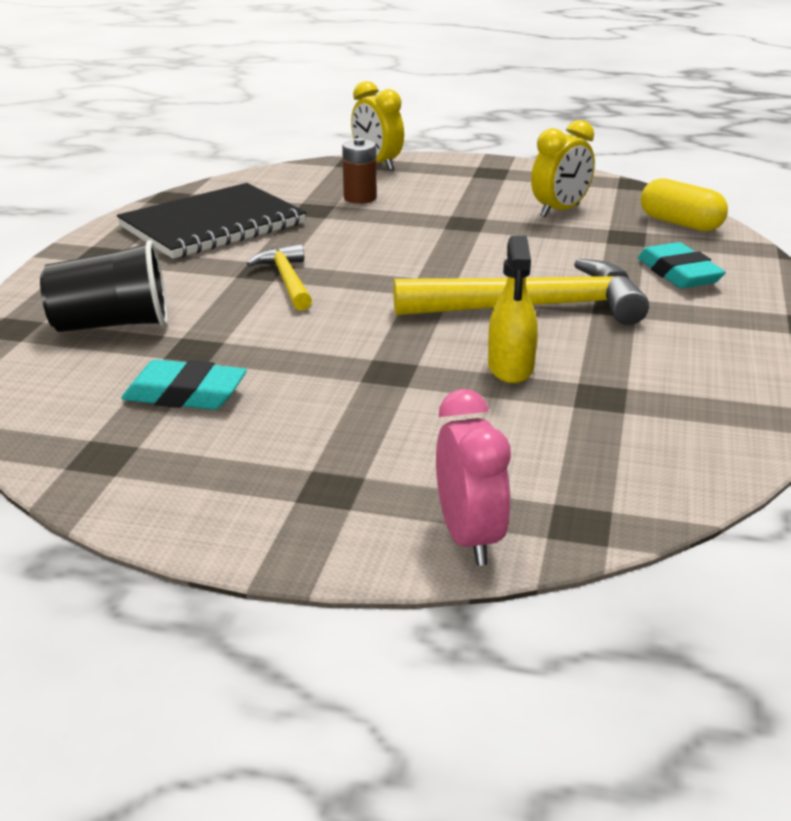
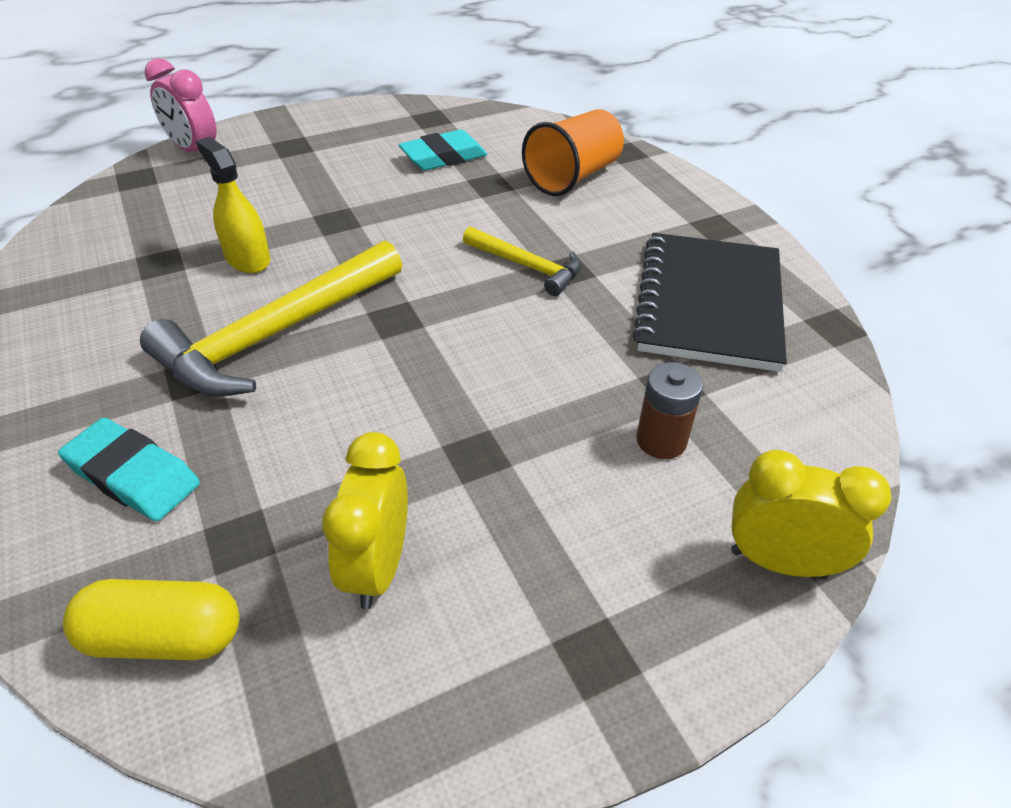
camera: 140 degrees right, 15 degrees up
(112, 325) = (573, 177): black cup -> orange cup

